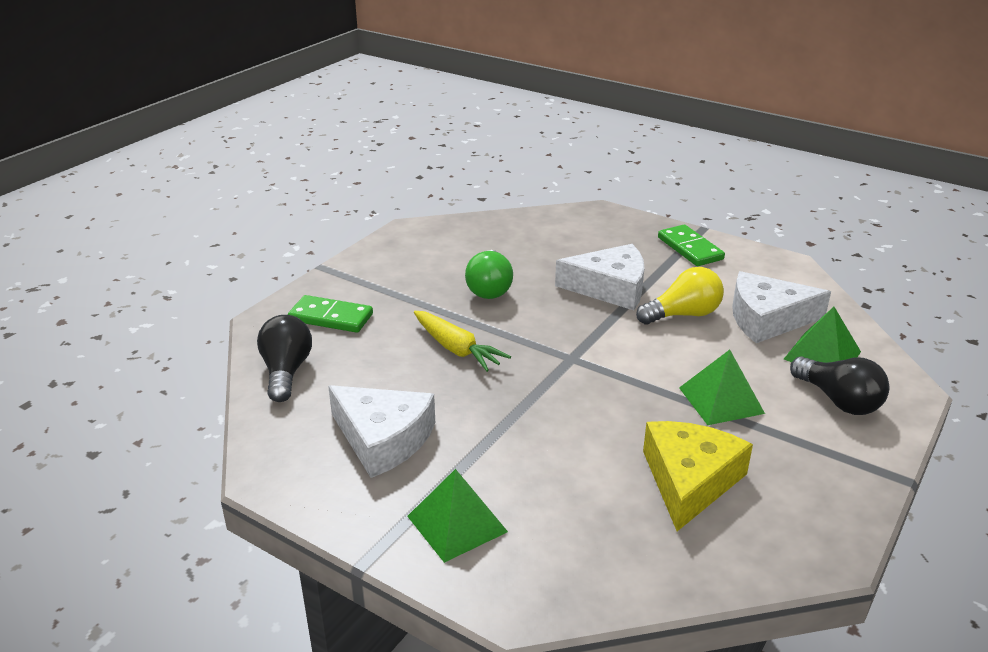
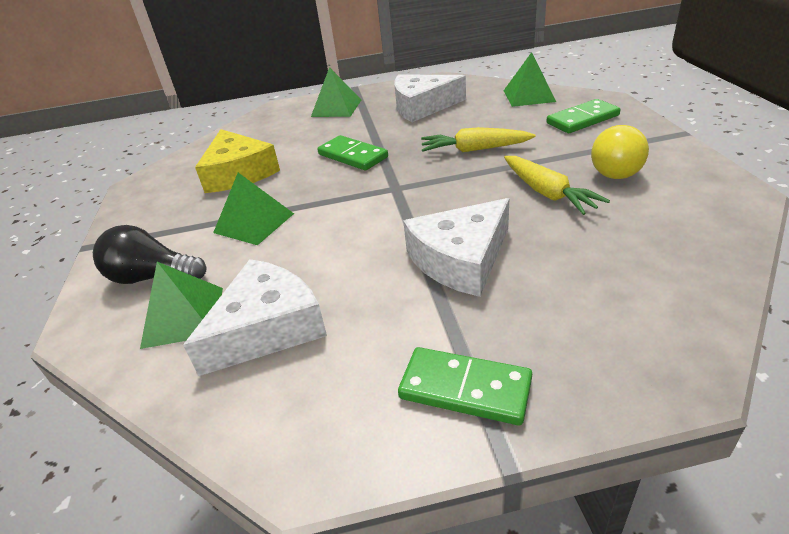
camera: 140 degrees right, 5 degrees up
(286, 372) = (529, 96): black light bulb -> green pyramid
(489, 288) = (547, 193): green light bulb -> yellow carrot
(554, 418) = (353, 156): none -> green domino
(683, 314) = (357, 276): yellow light bulb -> yellow light bulb (617, 168)

